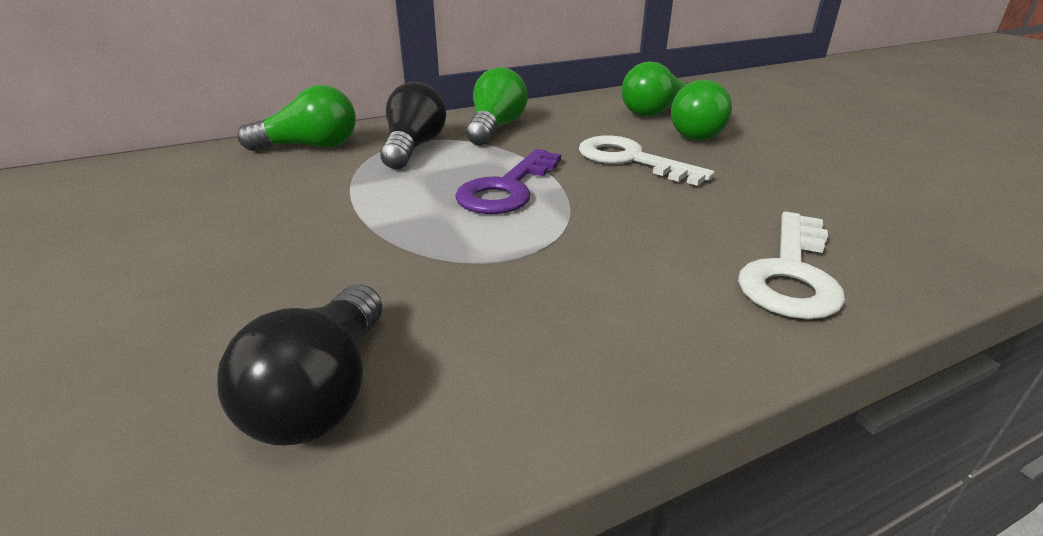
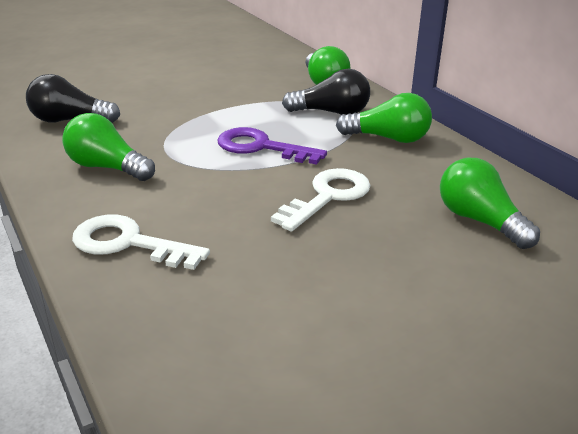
camera: 85 degrees right, 0 degrees up
(701, 133) = (418, 242): green light bulb -> green light bulb (107, 168)

